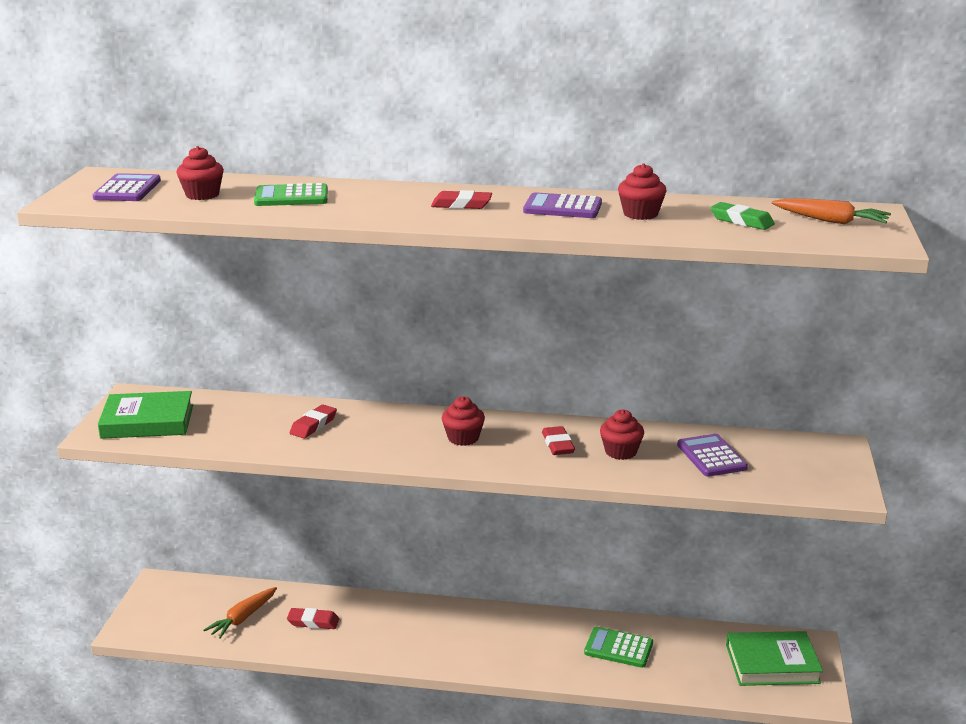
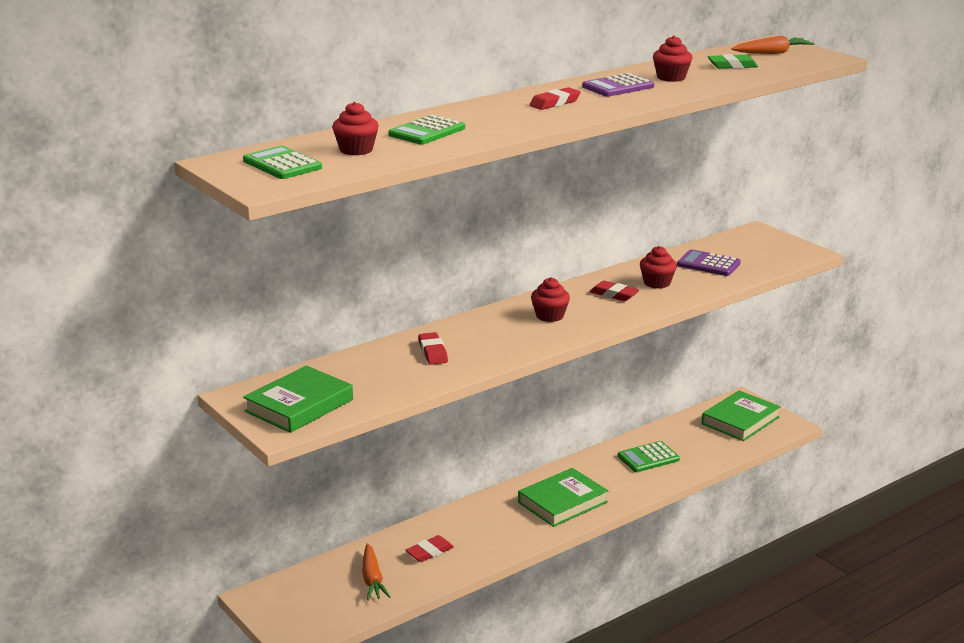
camera: 45 degrees left, 0 degrees up
(127, 189) = (282, 164): purple calculator -> green calculator
(477, 643) = (562, 502): none -> green book

